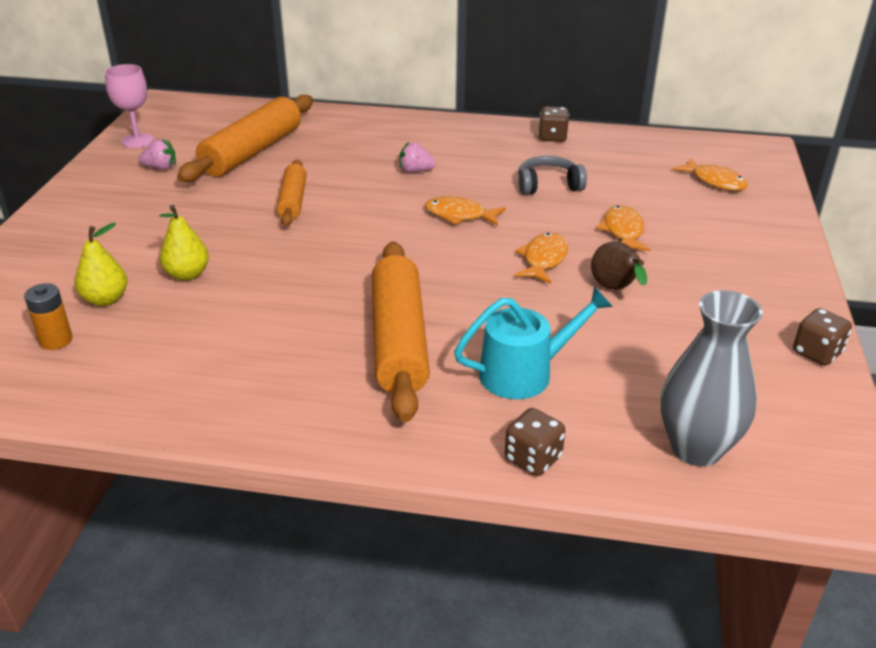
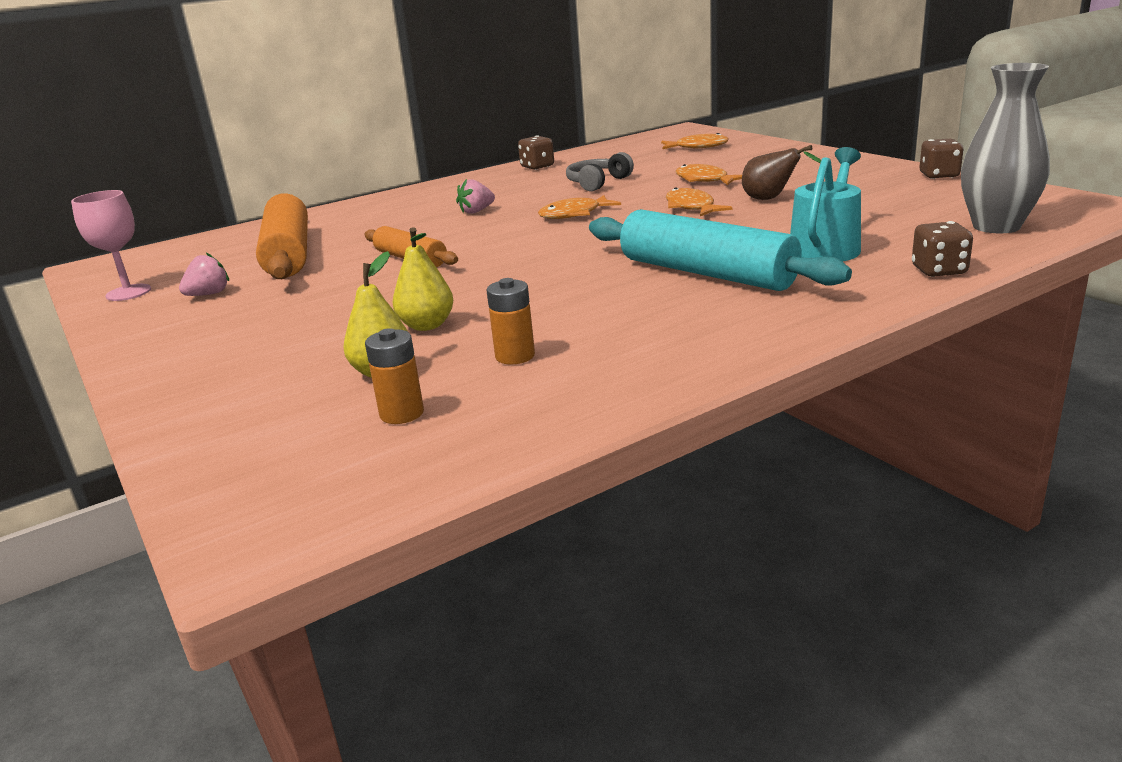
camera: 40 degrees left, 10 degrees down
(170, 336) = (515, 356): none -> orange battery
(399, 340) = (706, 273): orange rolling pin -> turquoise rolling pin

